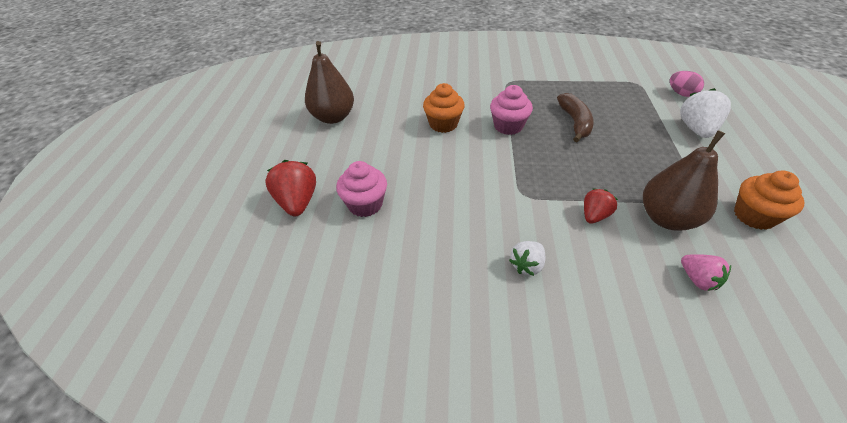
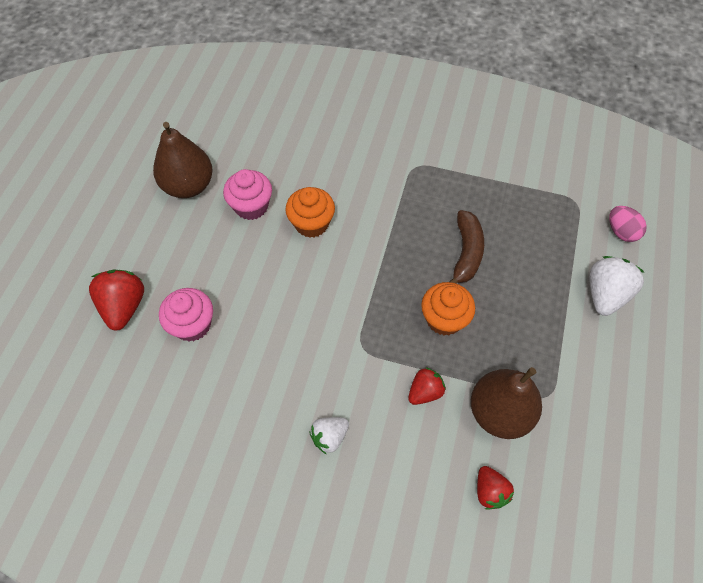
camera: 10 degrees right, 15 degrees up
(508, 126) = (385, 242): pink cupcake -> pink cupcake (251, 206)
(698, 279) = (490, 491): pink strawberry -> red strawberry
(754, 216) = (594, 430): orange cupcake -> orange cupcake (444, 319)

